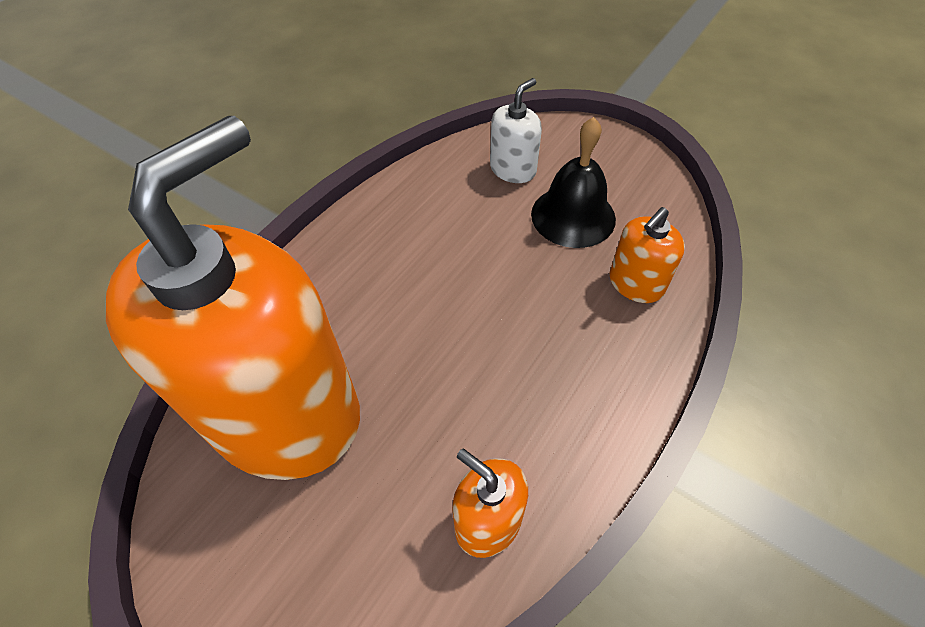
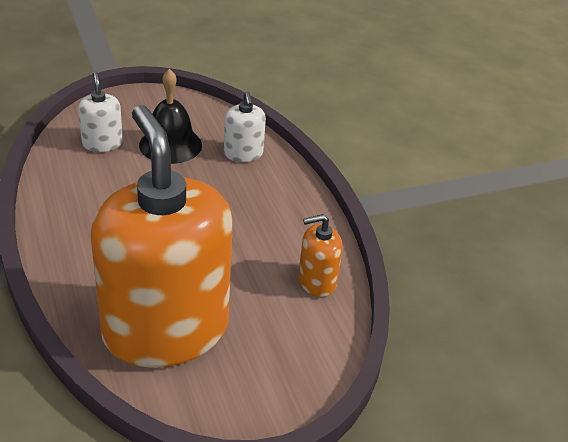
camera: 60 degrees left, 15 degrees down
(636, 284) = (243, 153): orange soap dispenser -> white soap dispenser

